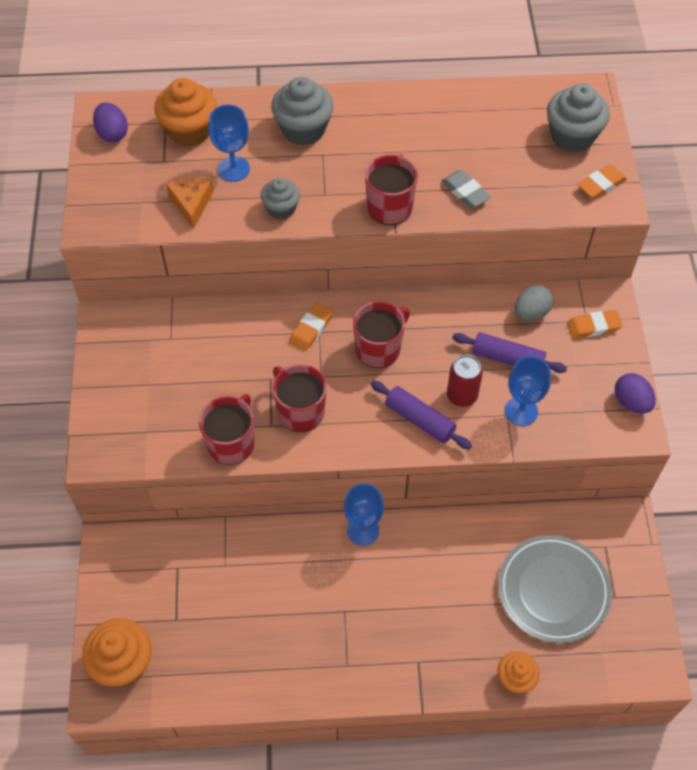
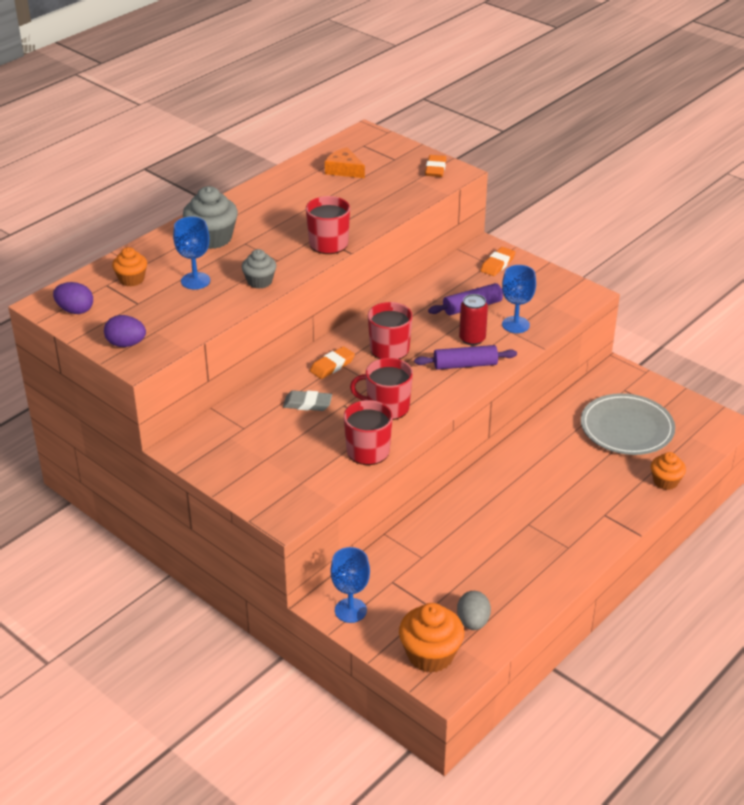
camera: 45 degrees left, 20 degrees down
(189, 130) = (131, 279): orange cupcake -> orange cupcake, size x0.61
(191, 203) = (193, 312): orange cheese -> orange cheese (344, 170)
(311, 329) = (332, 366): orange eraser -> orange eraser turned 60 degrees clockwise
(363, 530) = (481, 478): blue goblet -> blue goblet (350, 610)
(465, 192) = (363, 213): grey eraser -> grey eraser (307, 404)
(531, 313) = (454, 279): grey egg -> grey egg (473, 622)
(572, 136) = (385, 157): grey cupcake -> none
(631, 402) = (567, 284): purple egg -> purple egg (126, 344)

